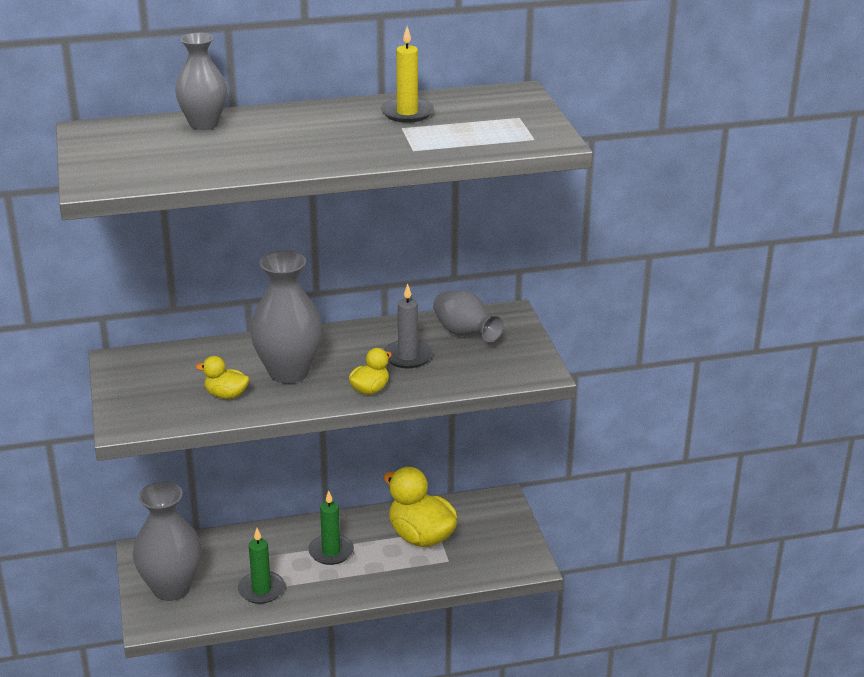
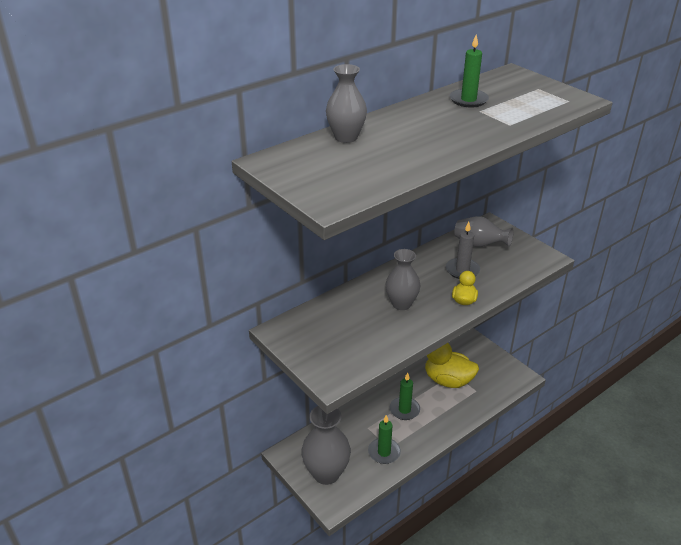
camera: 25 degrees left, 5 degrees up
(226, 395) = (378, 334): yellow duck -> none
(289, 372) = (401, 304): grey vase -> grey vase, size x0.66
(407, 113) = (468, 100): yellow candle -> green candle

